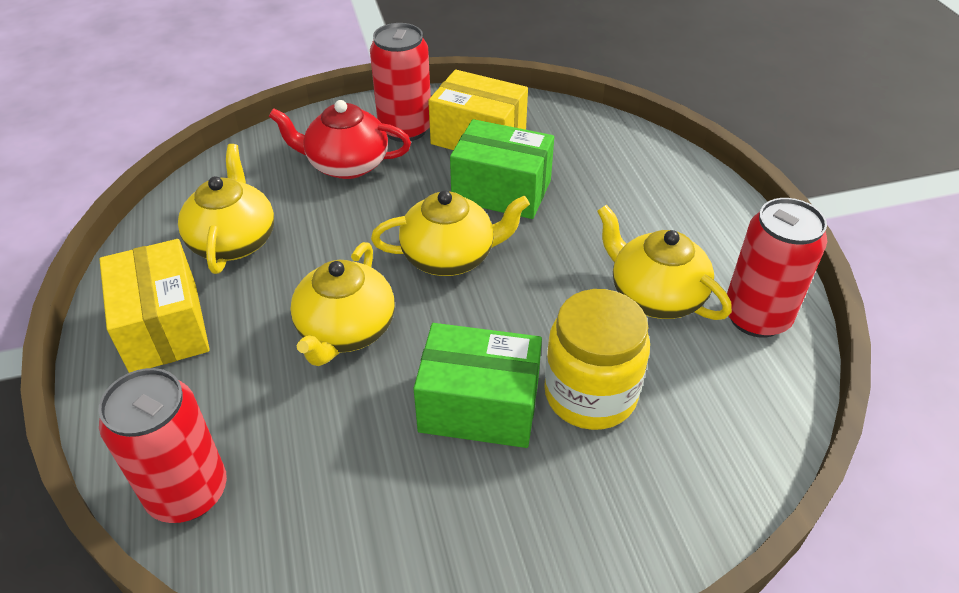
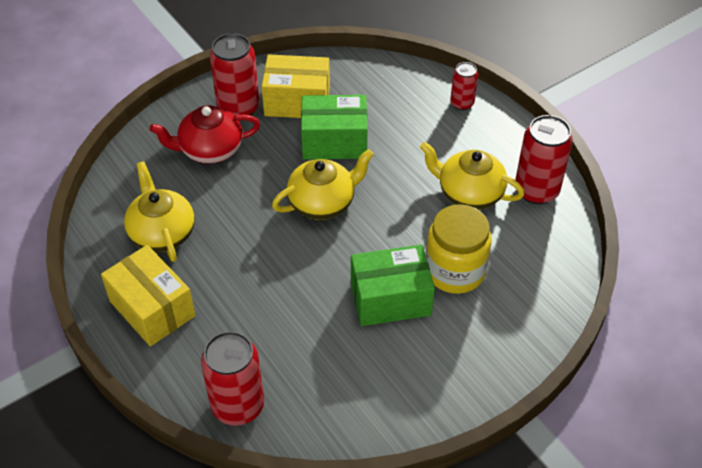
camera: 20 degrees left, 5 degrees up
(345, 330) = (279, 275): yellow teapot -> none
(689, 185) = (462, 103): none -> red can

